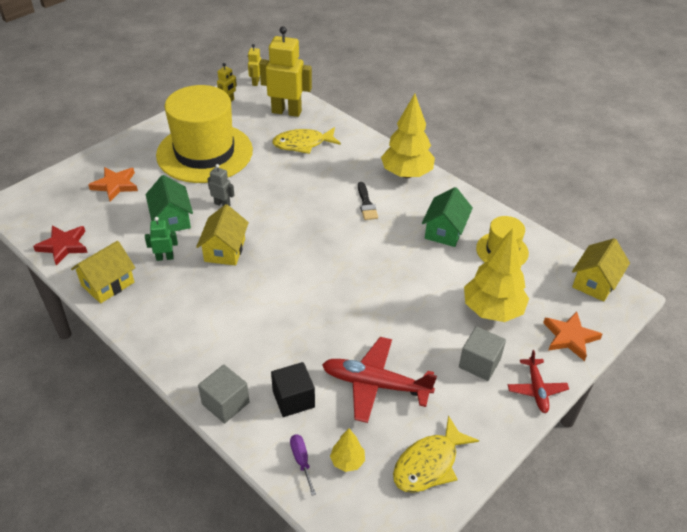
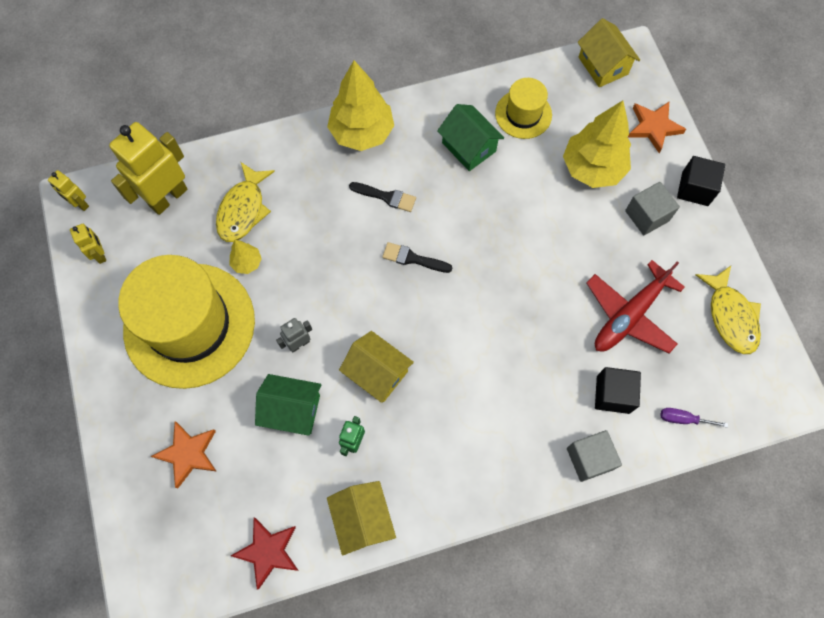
camera: 60 degrees left, 25 degrees up
(328, 235) = (413, 259): none -> black brush
(347, 461) = (700, 381): yellow tree -> yellow tree (247, 263)
(536, 389) = (695, 189): red plane -> black cube

